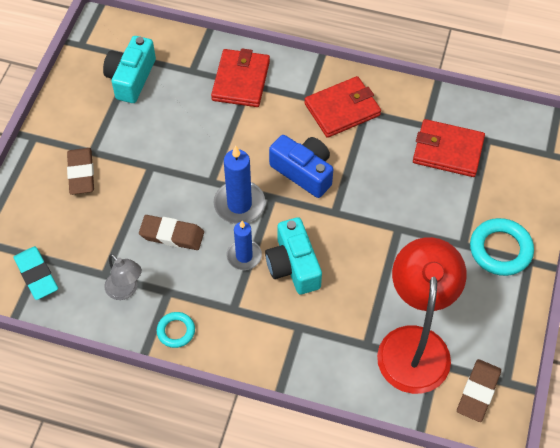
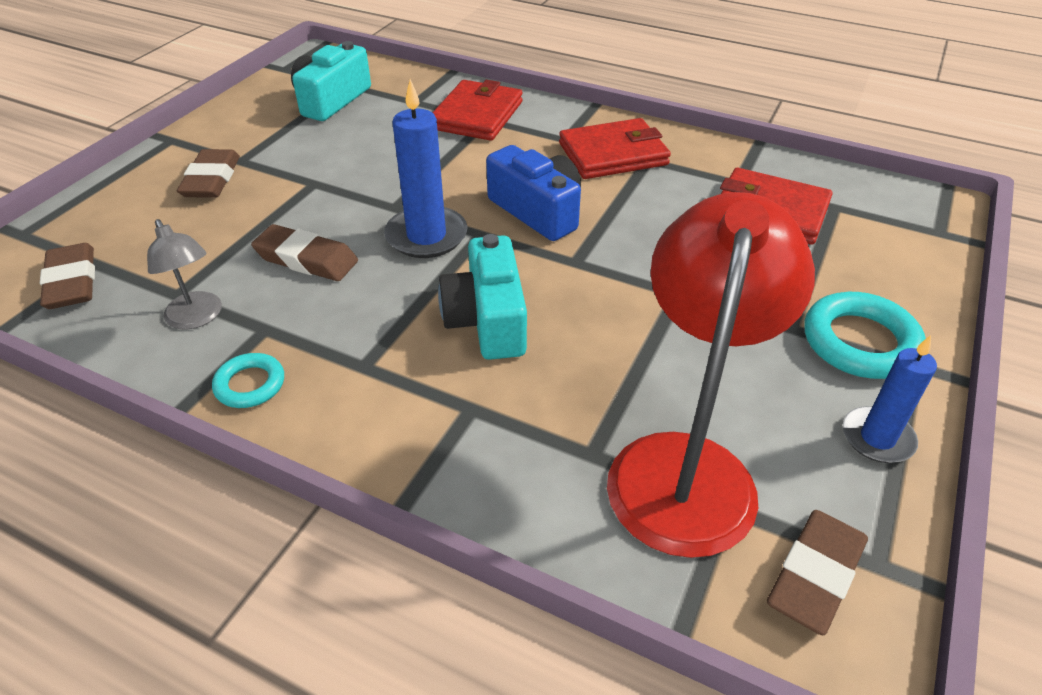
camera: 10 degrees right, 15 degrees down
(36, 275) = (72, 282): turquoise eraser -> brown eraser
(244, 256) = (409, 298): blue candle -> blue candle (877, 438)

